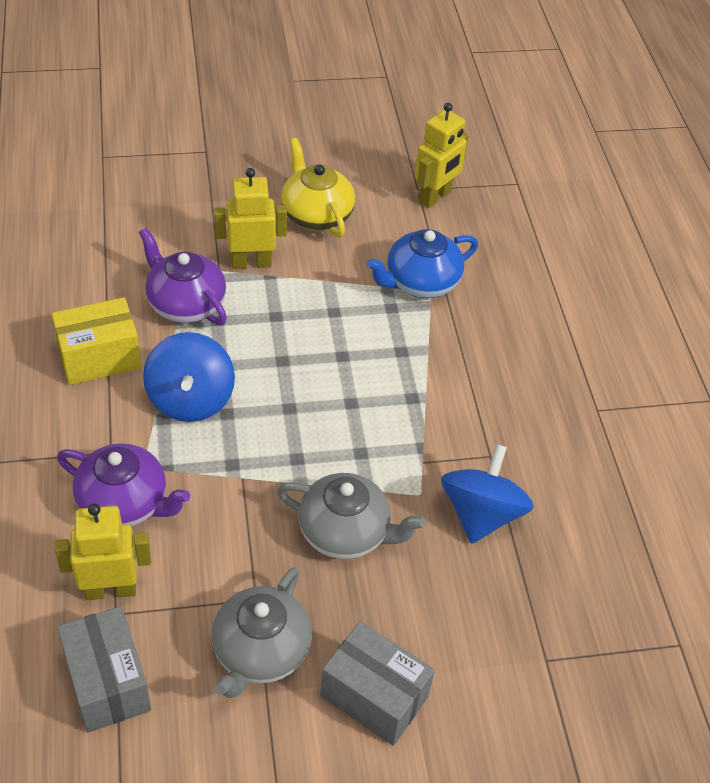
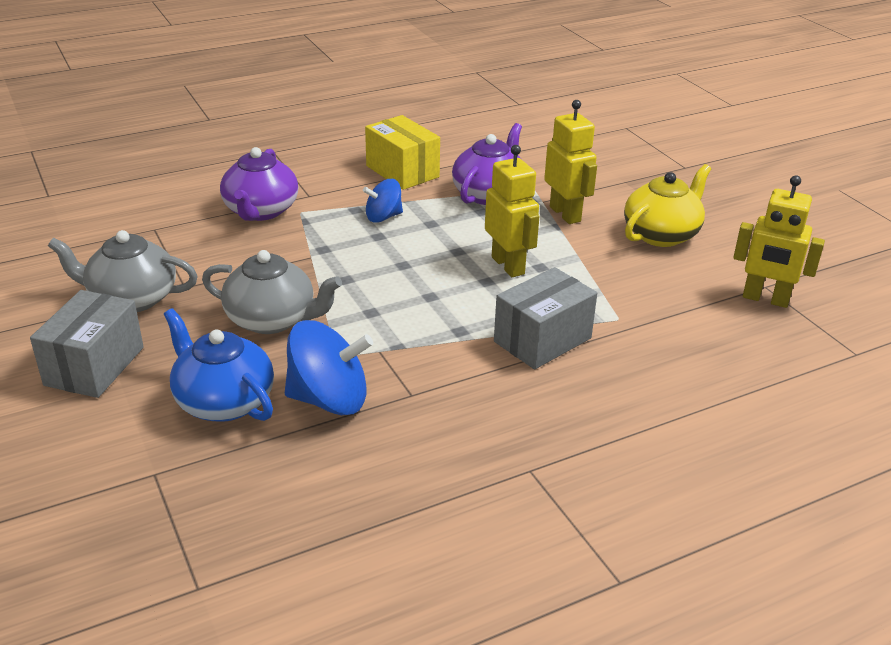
camera: 75 degrees right, 15 degrees down
(107, 682) = (91, 238): grey box -> grey box (542, 340)
(111, 590) = (175, 222): yellow robot -> yellow robot (508, 265)
(191, 399) = (383, 217): blue spinning top -> blue spinning top, size x0.59
(346, 532) = (272, 320): grey teapot -> grey teapot turned 75 degrees counterclockwise
(420, 282) = (625, 310): blue teapot -> blue teapot (223, 401)

